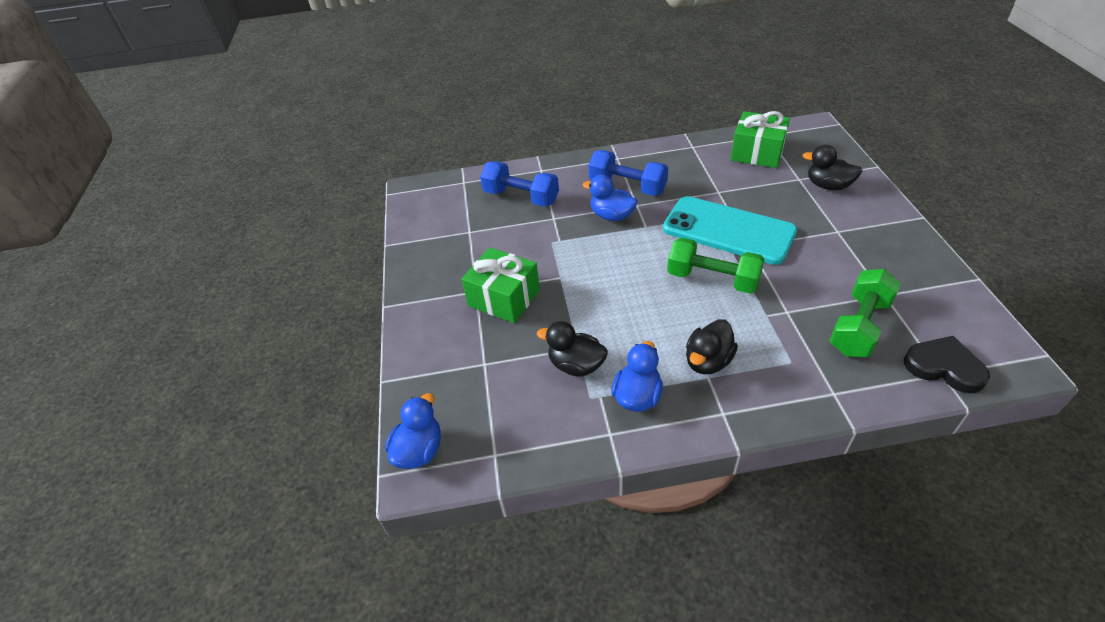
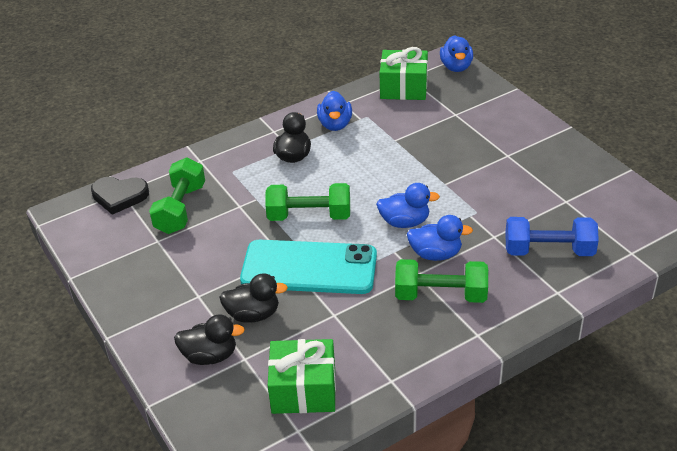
camera: 155 degrees right, 5 degrees down
(504, 298) = (479, 156): green gift -> green gift (403, 88)
(576, 365) = (388, 130): black duck -> black duck (253, 314)
(622, 249) = (405, 222): none -> blue duck
(627, 186) = (440, 295): blue dumbbell -> green dumbbell

